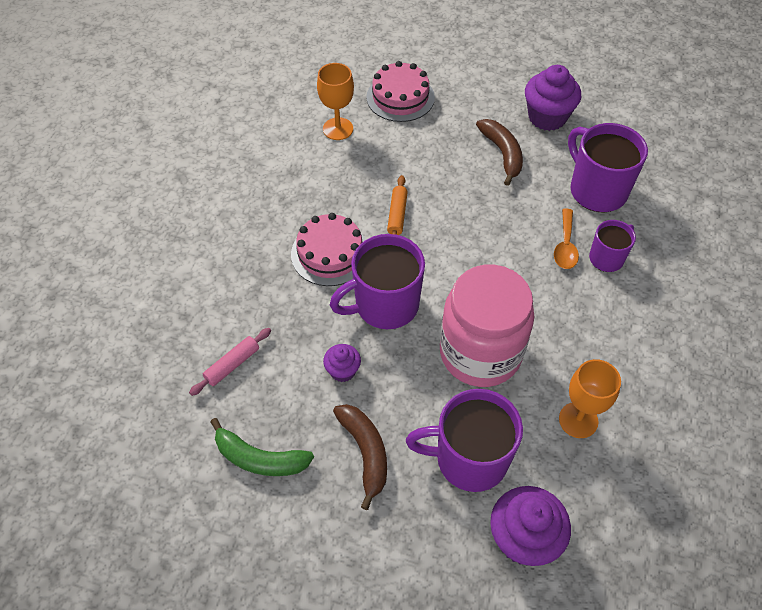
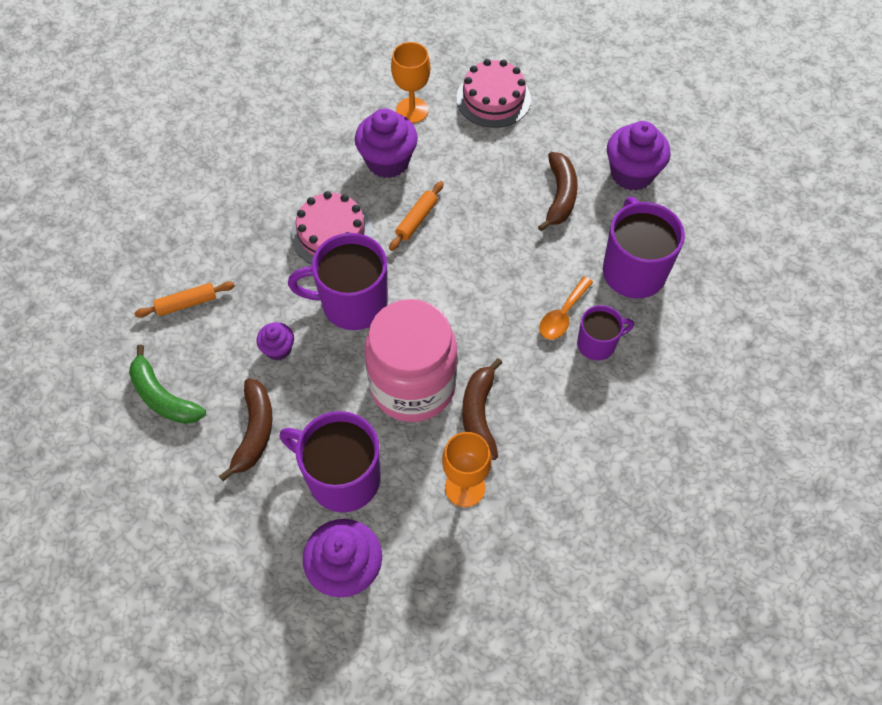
camera: 25 degrees right, 5 degrees up
(232, 365) = (186, 303): pink rolling pin -> orange rolling pin
(342, 177) = (387, 161): none -> purple cupcake
(551, 354) = (479, 415): none -> brown banana

